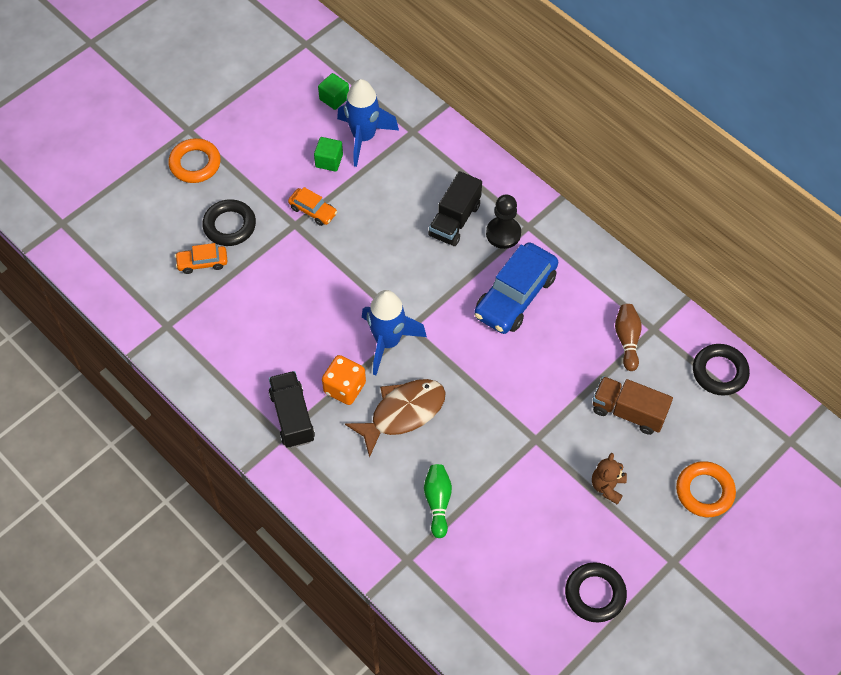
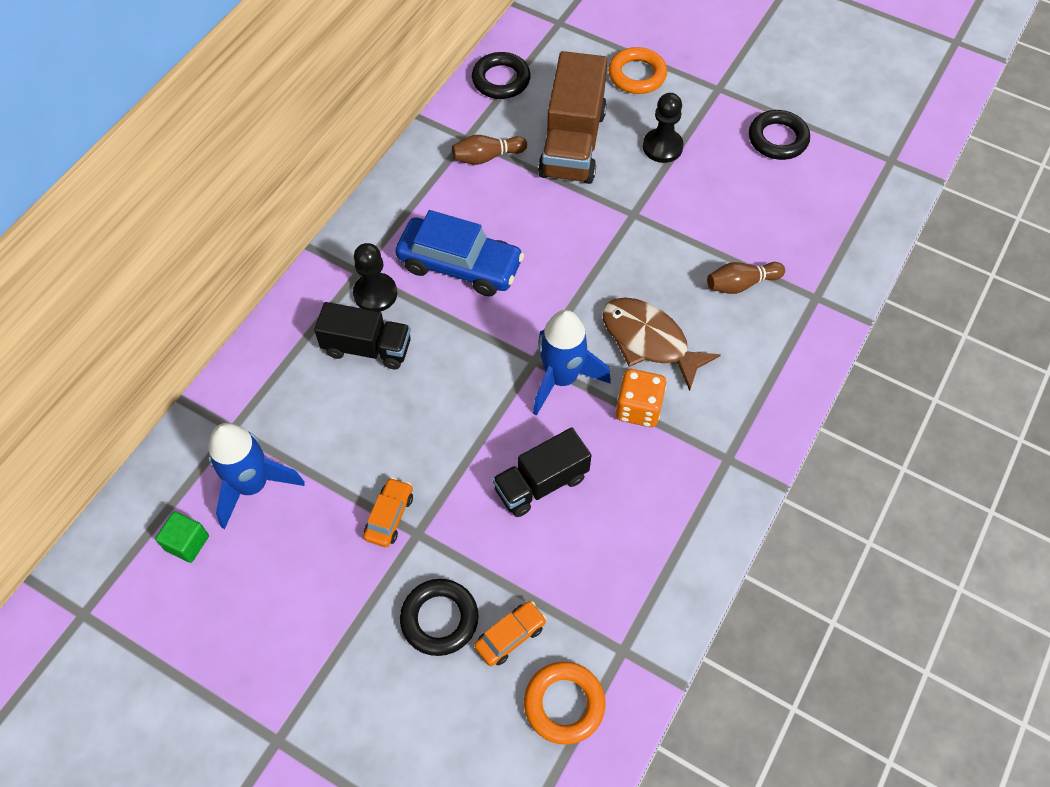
camera: 105 degrees left, 0 degrees up
(195, 164) = (340, 707): orange ring -> orange ring (564, 704)
(202, 263) = (510, 636): orange car -> orange car turned 105 degrees counterclockwise
(292, 417) = (697, 454): black truck -> black truck (541, 483)
(329, 161) = (301, 519): green cube -> none
(438, 502) = (741, 284): green bowling pin -> brown bowling pin
(607, 486) = (662, 147): brown teddy bear -> black pawn
(628, 412) = (572, 143): brown truck -> brown truck, size x1.55

